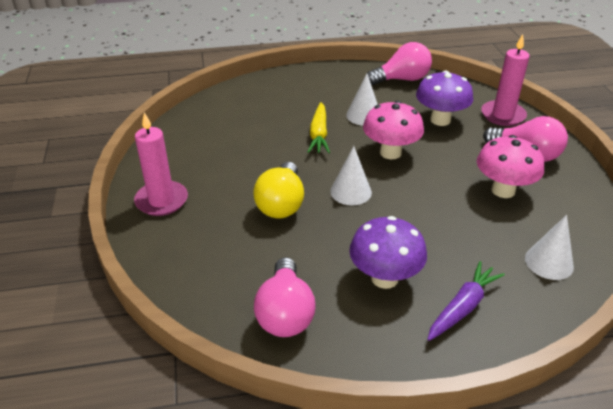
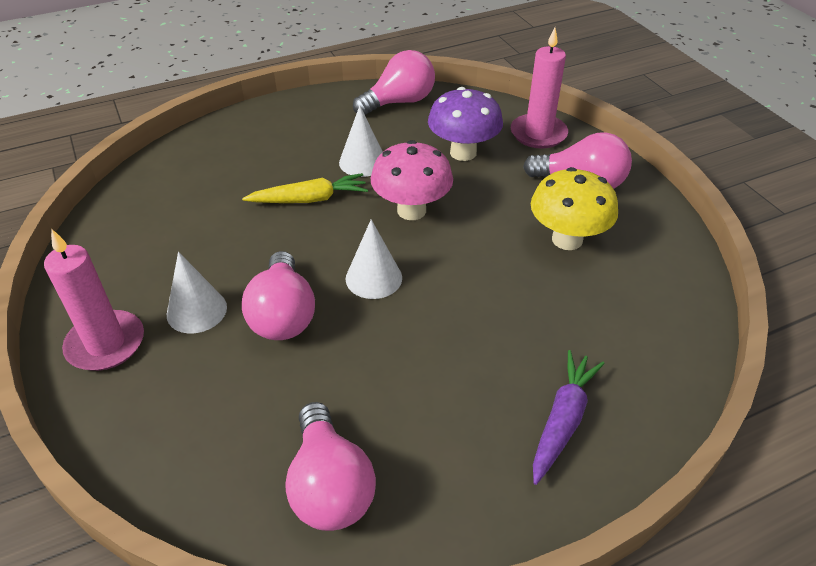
camera: 15 degrees left, 5 degrees up
(281, 204) = (283, 315): yellow light bulb -> pink light bulb
(319, 134) = (309, 199): yellow carrot -> yellow carrot turned 90 degrees counterclockwise
(384, 278) = (451, 399): purple mushroom -> none
(503, 190) = (567, 239): pink mushroom -> yellow mushroom
(549, 262) = (649, 331): white cone -> white cone (196, 310)

